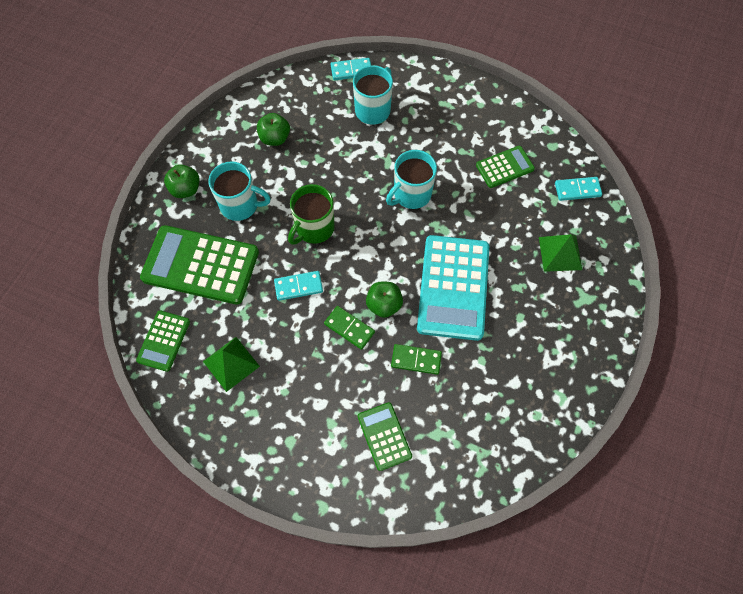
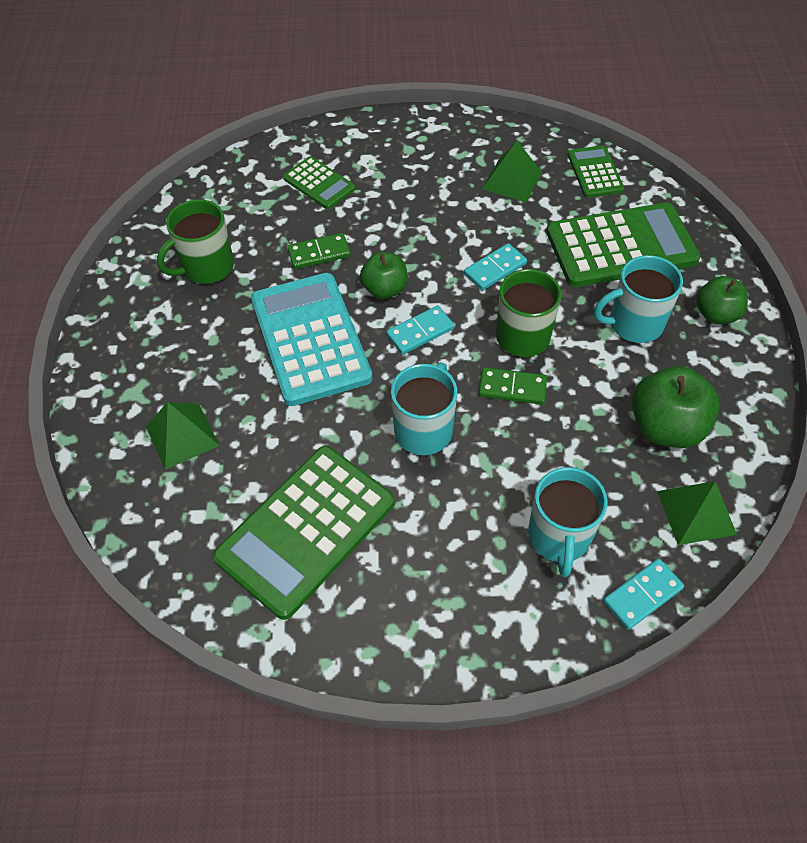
camera: 155 degrees right, 10 degrees down
(275, 138) = (665, 427): green apple -> green apple, size x1.55
(296, 92) = (696, 512): none -> green pyramid
(349, 328) = (410, 253): green domino -> green domino (512, 388)
(504, 167) = (306, 530): green calculator -> green calculator, size x1.91
(506, 386) = (206, 267): none -> green mug
(577, 190) = (179, 541): turquoise domino -> turquoise domino (420, 332)

